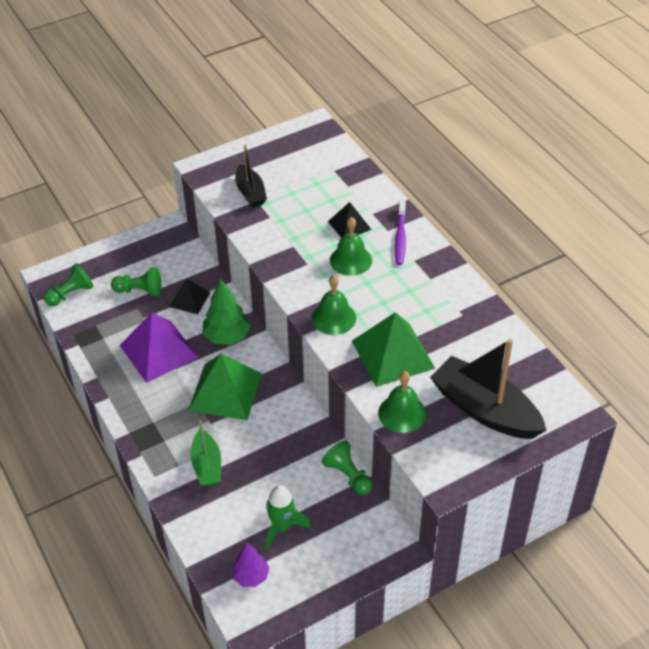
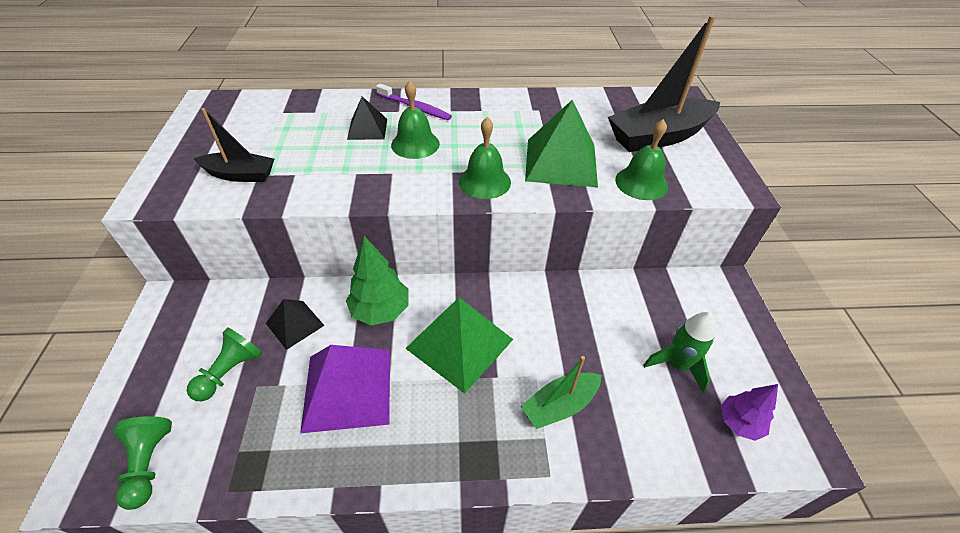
camera: 65 degrees left, 0 degrees up
(207, 465) = (560, 405): green boat -> green boat turned 135 degrees clockwise
(348, 475) = (627, 284): green pawn -> none

